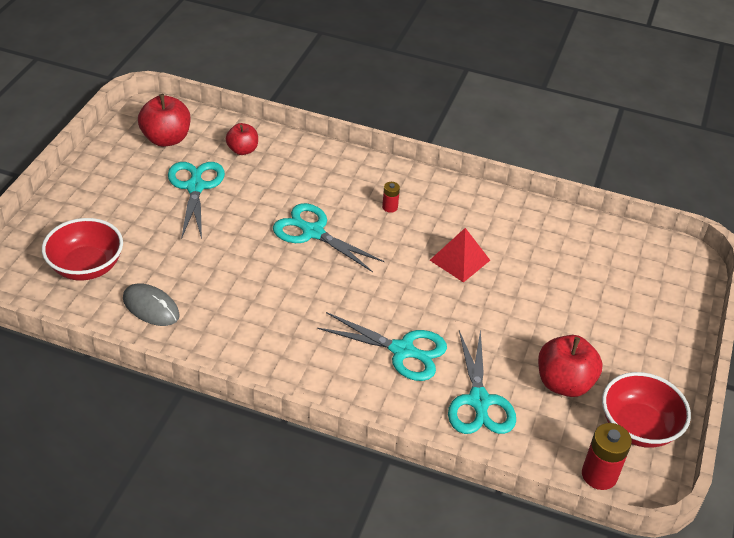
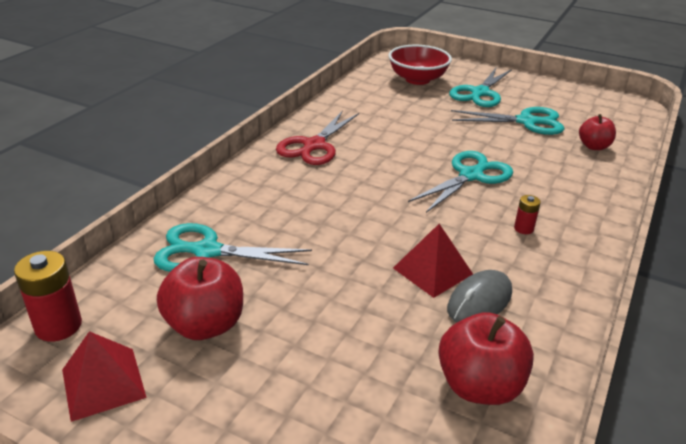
camera: 100 degrees right, 10 degrees down
(151, 307) = (371, 100): grey mouse -> grey mouse (479, 301)
(166, 139) = (593, 111): red apple -> red apple (479, 386)
(275, 348) = (314, 146): none -> red scissors
(403, 351) = (292, 212): turquoise scissors -> turquoise scissors (479, 93)
(638, 427) = (103, 383): red bowl -> red pyramid

